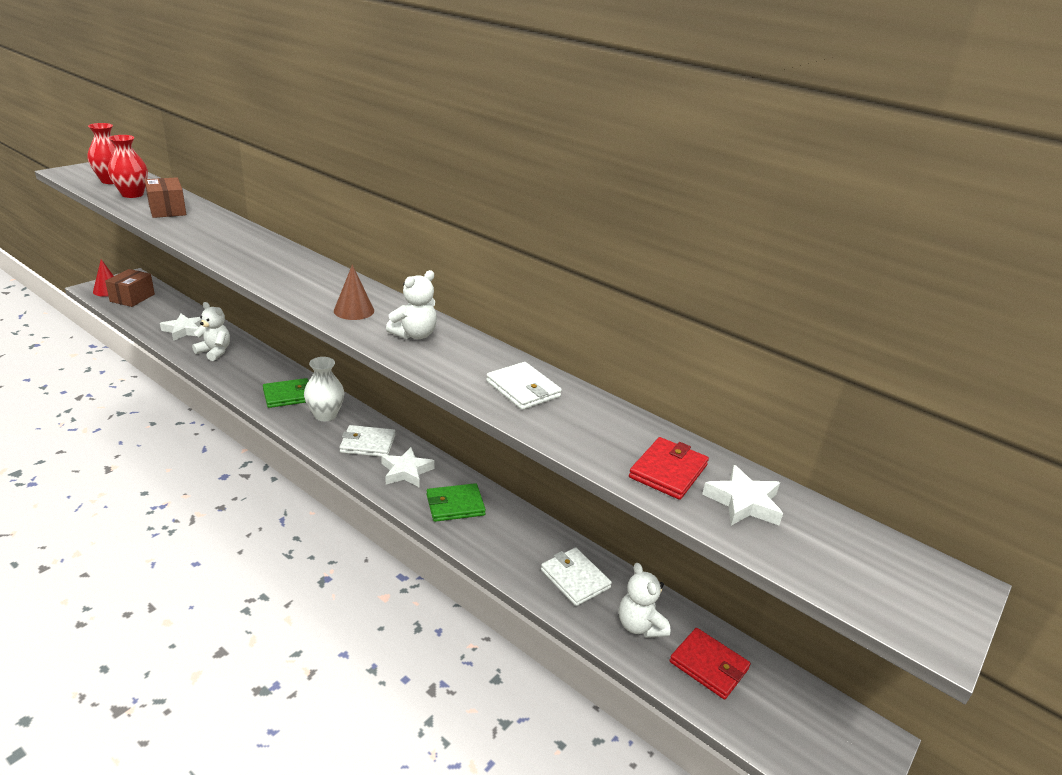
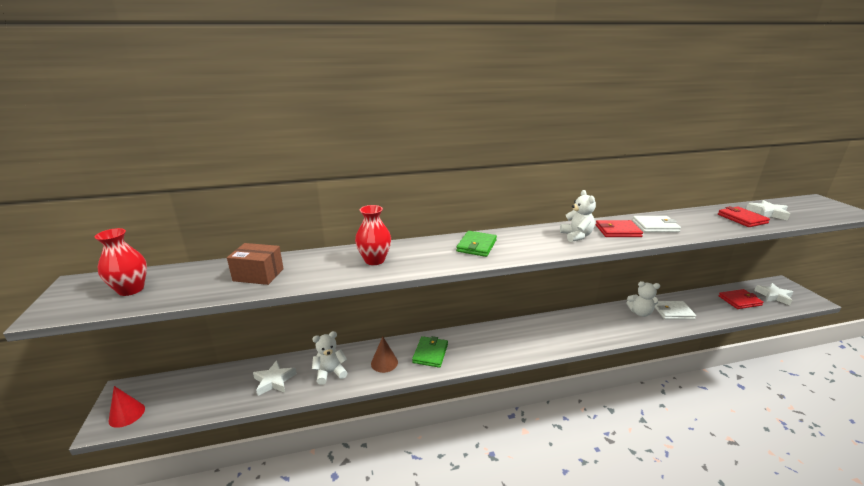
camera: 50 degrees left, 5 degrees down
(132, 194) = (190, 285): red vase -> red vase (374, 260)
(132, 298) = (168, 400): brown box -> none
(325, 415) = (469, 344): white vase -> none
(354, 310) = (530, 245): brown cone -> brown cone (384, 362)
(367, 444) = (515, 337): white wallet -> none
(406, 471) = (554, 332): white star -> white star (773, 296)
(455, 505) = (596, 326): green wallet -> green wallet (476, 246)
(467, 361) = (617, 231): none -> red wallet
(639, 626) = (711, 307): white teddy bear -> white teddy bear (640, 313)

